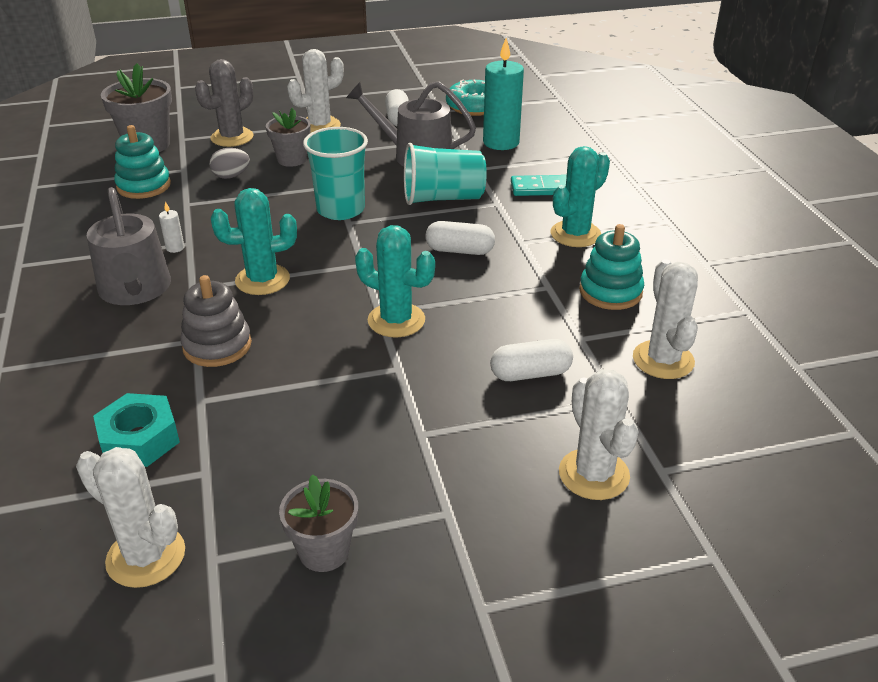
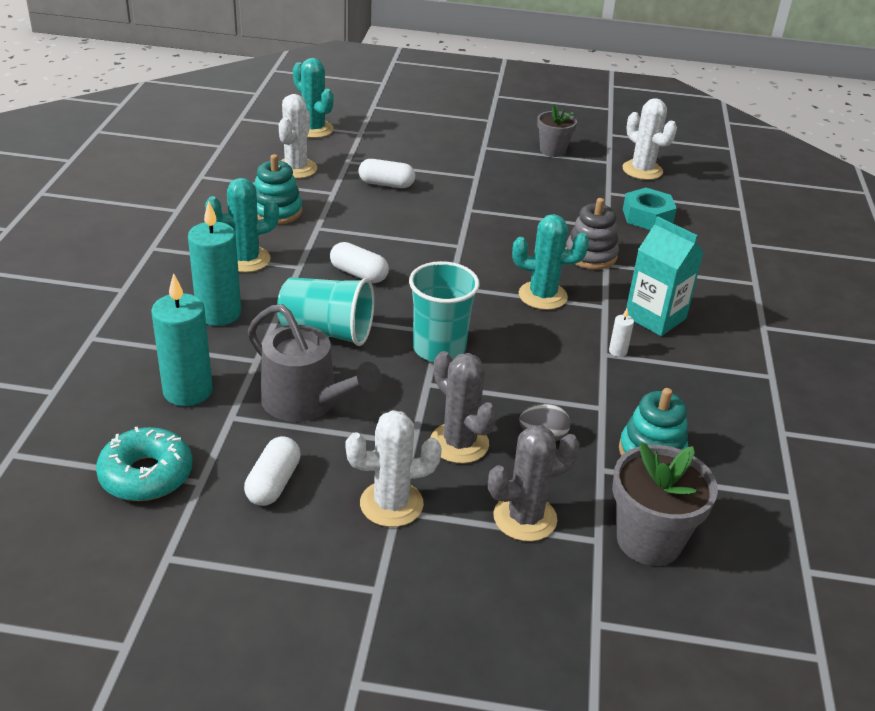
camera: 160 degrees left, 0 degrees up
(135, 290) = (655, 317): grey watering can -> turquoise carton
(292, 159) = (459, 443): grey flower pot -> grey cactus
(396, 320) = (451, 236): turquoise cactus -> turquoise cactus (313, 129)
(541, 188) = (219, 313): turquoise domino -> turquoise candle
(594, 474) = (397, 139): white cactus -> none

